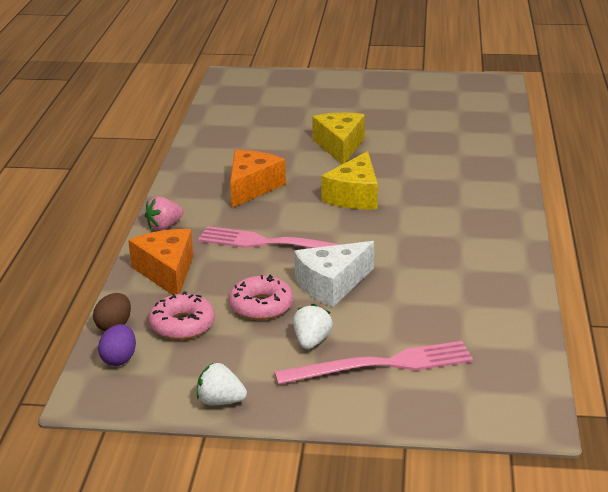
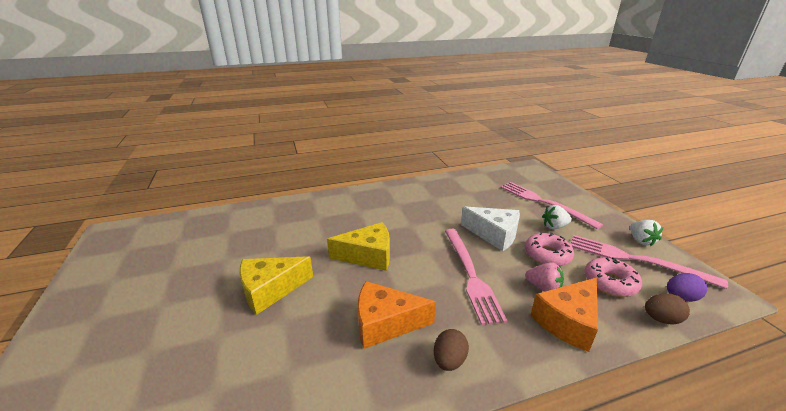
camera: 115 degrees left, 0 degrees up
(164, 226) = (505, 362): pink strawberry -> pink strawberry (543, 287)
(190, 204) = (449, 360): none -> brown egg
(194, 369) = (635, 260): none -> pink fork

